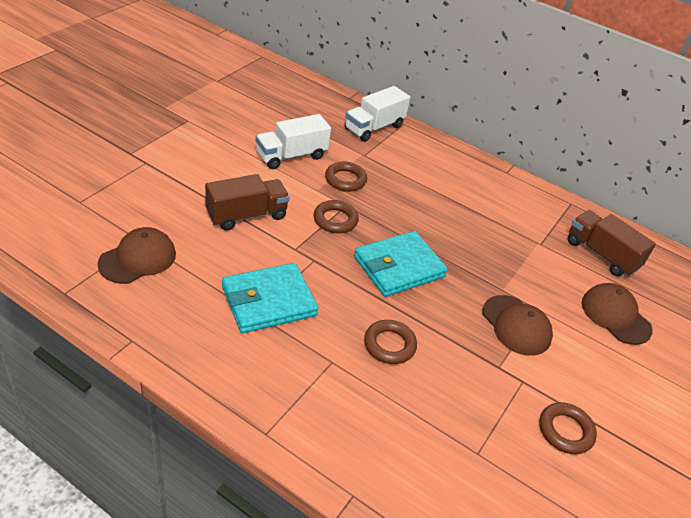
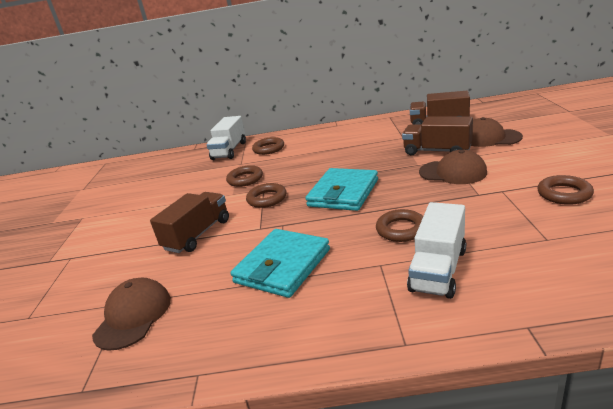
camera: 25 degrees left, 15 degrees down
(291, 156) = (190, 190): white truck -> white truck (438, 269)
(408, 154) = (268, 149): none -> brown ring
(543, 289) = (437, 151): none -> brown truck

